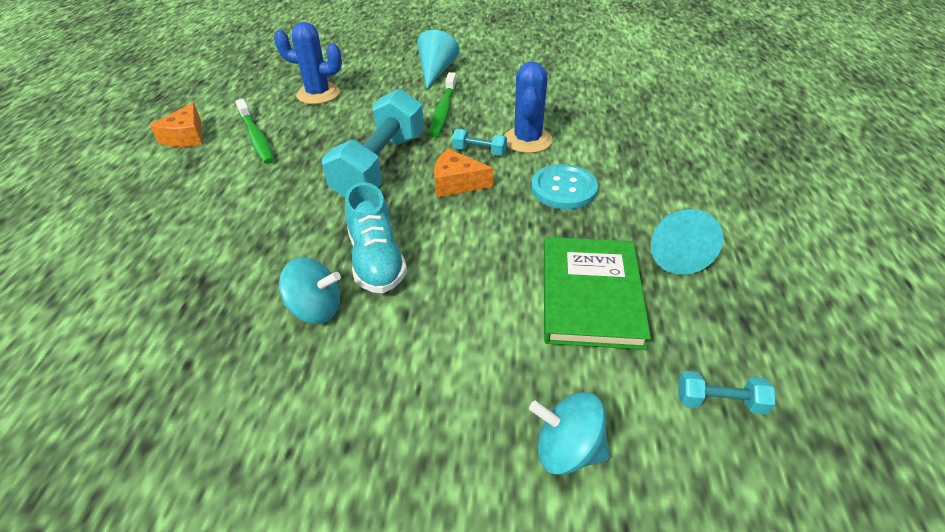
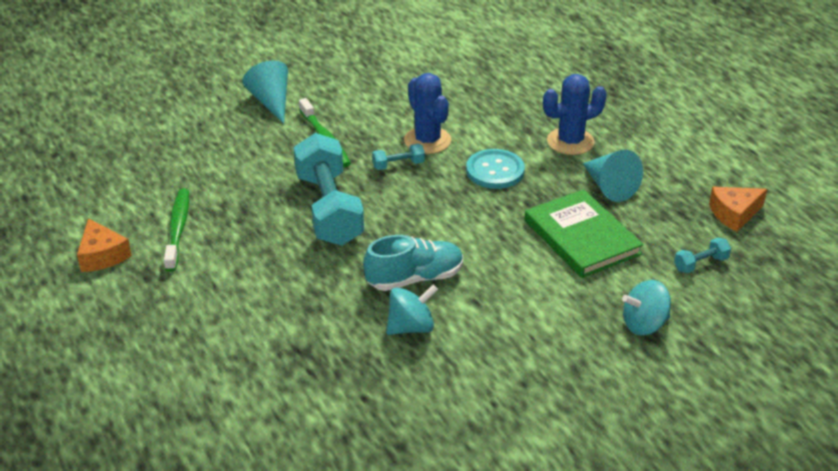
camera: 35 degrees left, 5 degrees down
(256, 138) = (178, 229): green toothbrush -> green toothbrush turned 120 degrees counterclockwise
(318, 94) = (180, 165): blue cactus -> blue cactus (570, 142)
(376, 260) = (415, 278): turquoise shoe -> turquoise shoe turned 60 degrees counterclockwise
(457, 183) = (409, 198): orange cheese -> orange cheese (734, 214)

